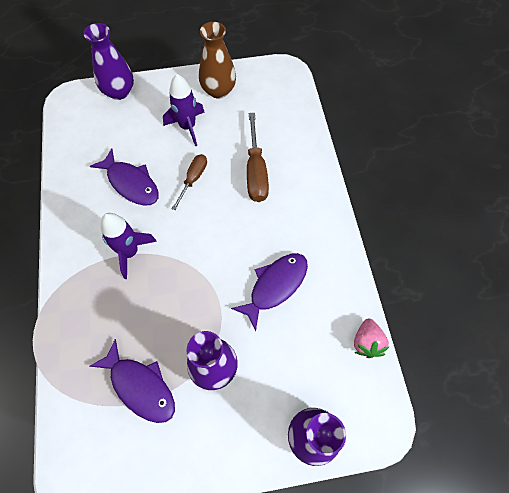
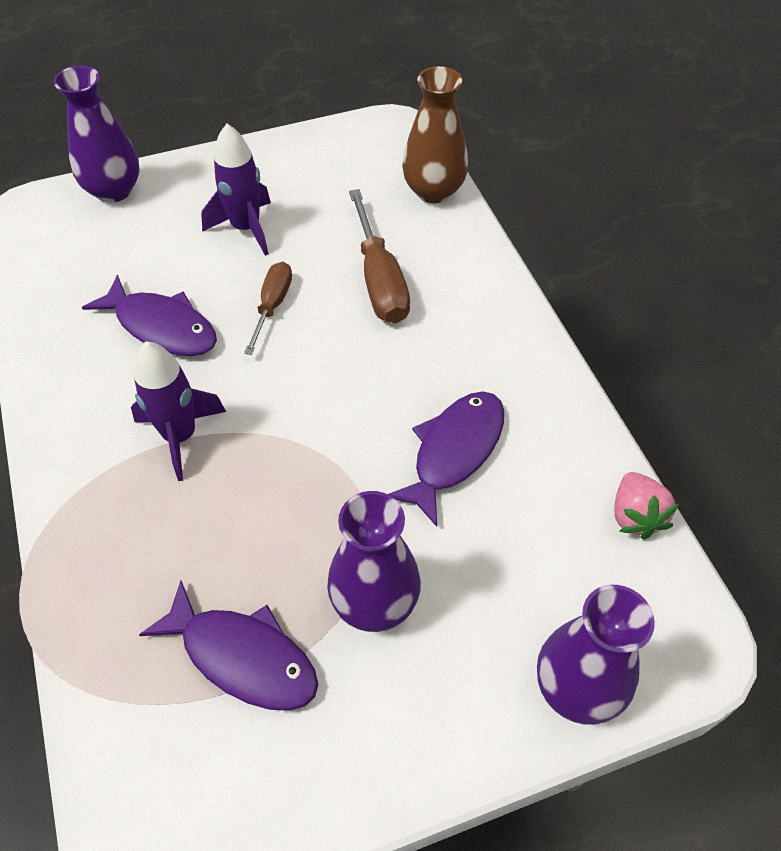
camera: 10 degrees left, 10 degrees down
(218, 90) = (288, 168): brown vase -> brown vase (433, 191)

